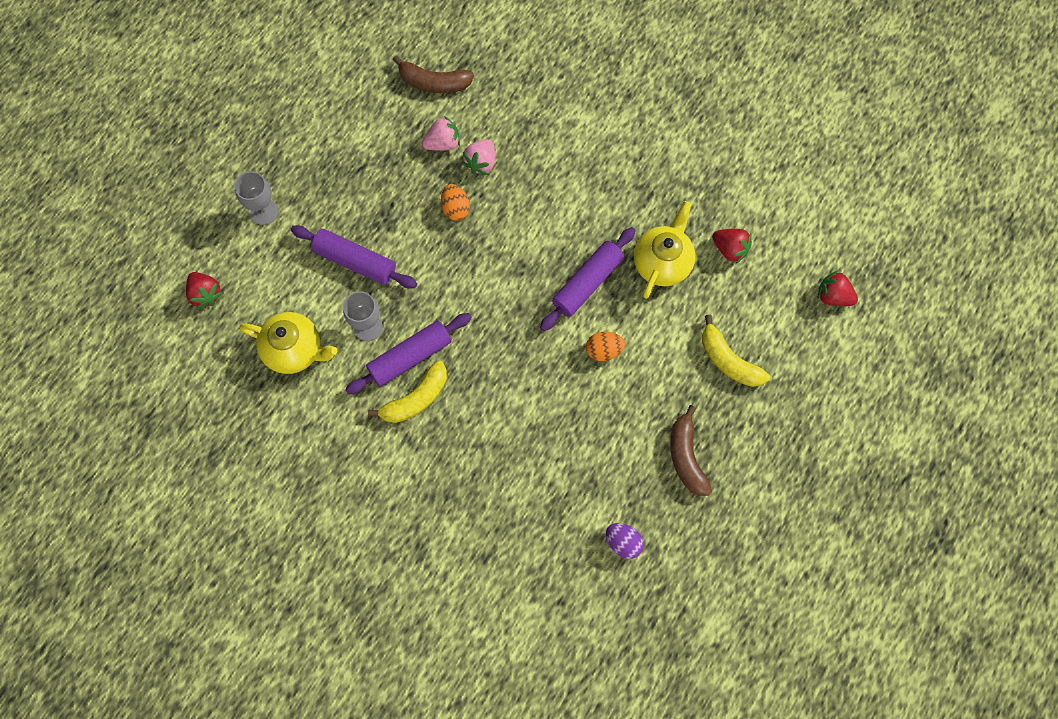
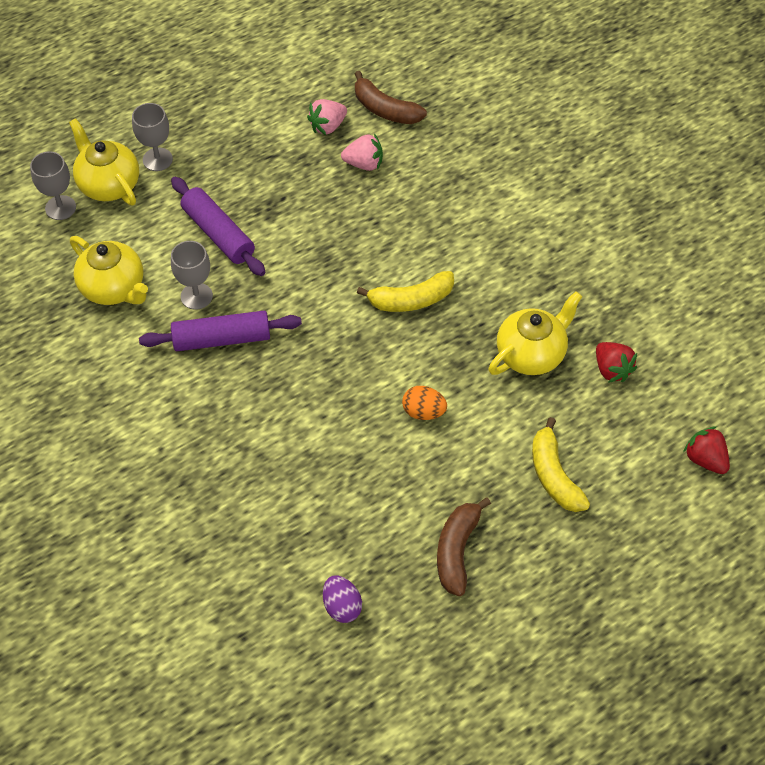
camera: 25 degrees right, 15 degrees down
(205, 294) = (60, 208): red strawberry -> grey goblet
(235, 254) = (109, 185): none -> yellow teapot
(416, 399) = (205, 379): yellow banana -> yellow banana (411, 300)
(455, 208) = (344, 225): orange egg -> none
(481, 162) = (392, 194): pink strawberry -> pink strawberry (328, 126)
(587, 283) = (441, 342): purple rolling pin -> none

